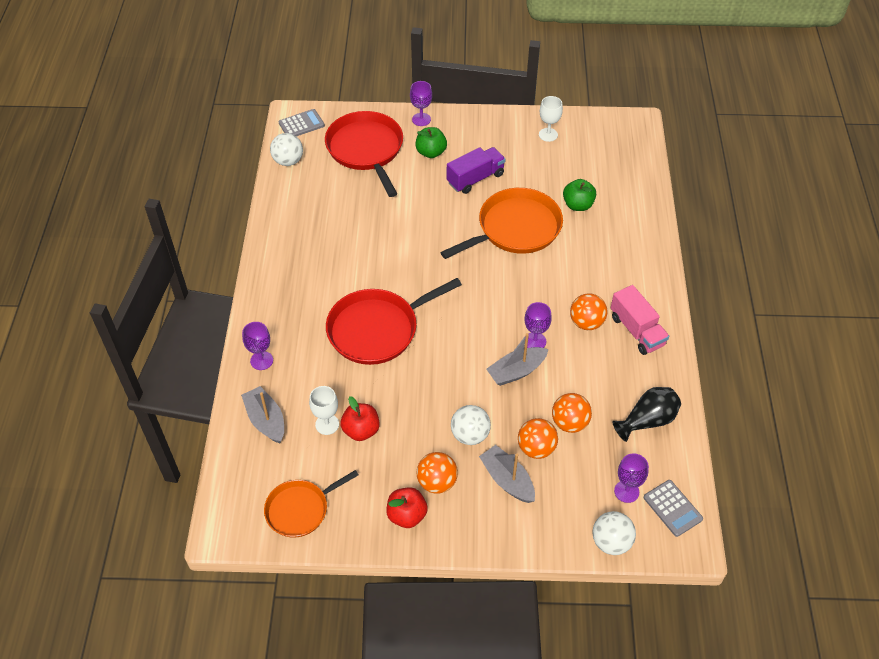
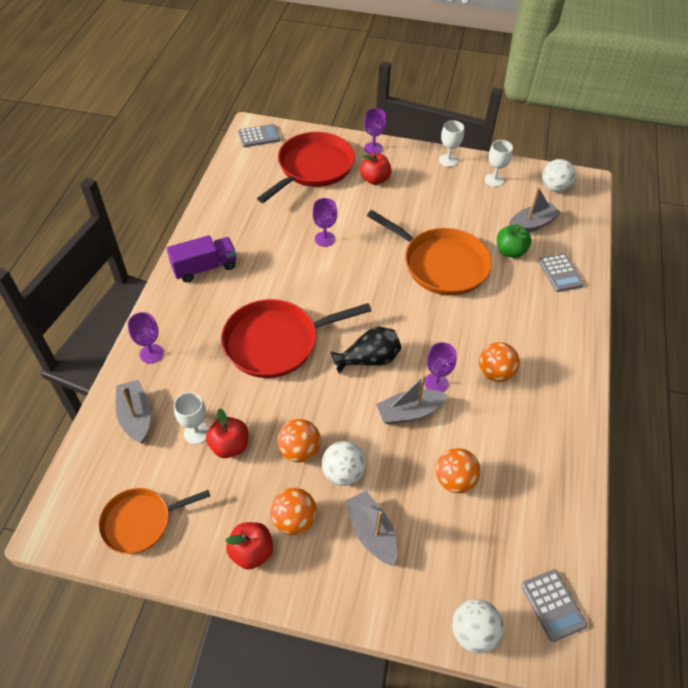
camera: 10 degrees right, 0 degrees up
(288, 161) = (236, 167): white ball -> white ball (554, 187)
(366, 149) = (313, 168): red pan -> red pan turned 45 degrees clockwise
(431, 152) = (375, 179): green apple -> red apple
(475, 178) = (412, 210): purple truck -> purple truck (205, 268)
(498, 121) = (448, 160): none -> white goblet
(515, 228) = (441, 264): orange pan -> orange pan turned 60 degrees clockwise
(536, 448) = (411, 502): orange ball -> orange ball (299, 450)
(593, 175) = (531, 225): none -> grey boat
(626, 491) = (503, 573): purple goblet -> purple goblet (324, 239)
(628, 218) = (560, 273): none -> grey calculator
(637, 331) = (548, 391): pink truck -> none
(647, 421) = (542, 494): black vase -> black vase (369, 359)

